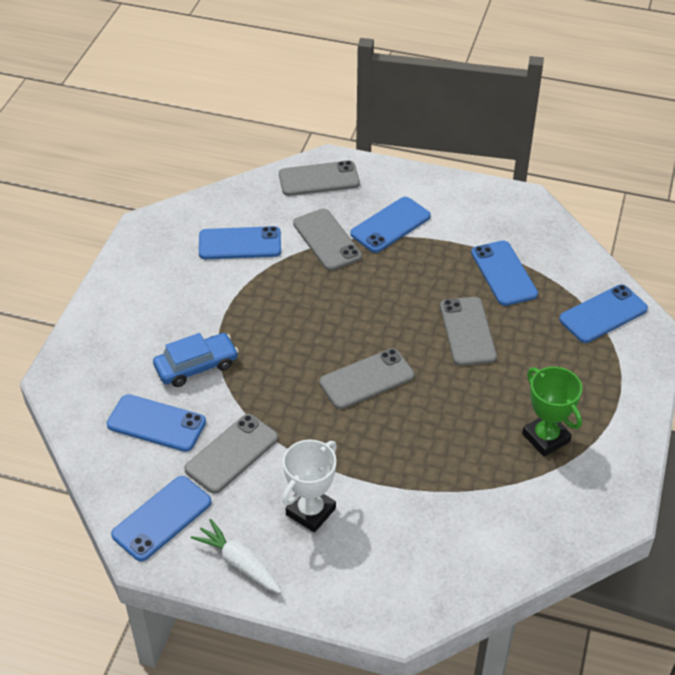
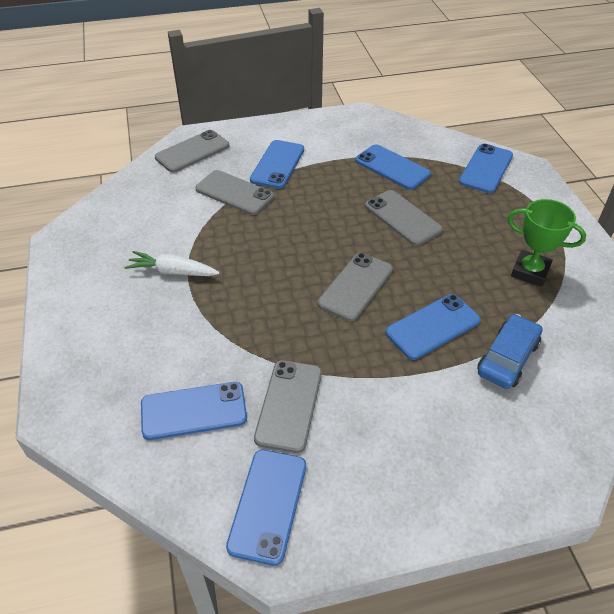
camera: 30 degrees left, 0 degrees up
(196, 366) = (195, 340): blue car -> blue car (507, 358)
(239, 563) = (378, 510): white carrot -> white carrot (173, 271)
(240, 244) = (160, 222): blue phone -> blue phone (433, 327)
(311, 511) = (403, 424): white trophy -> none

